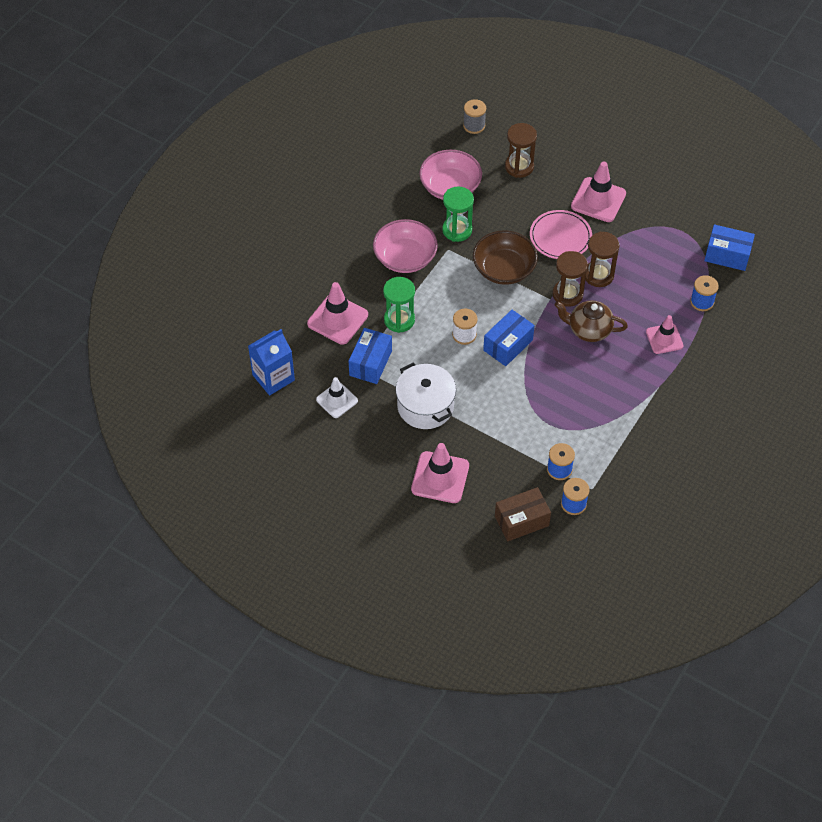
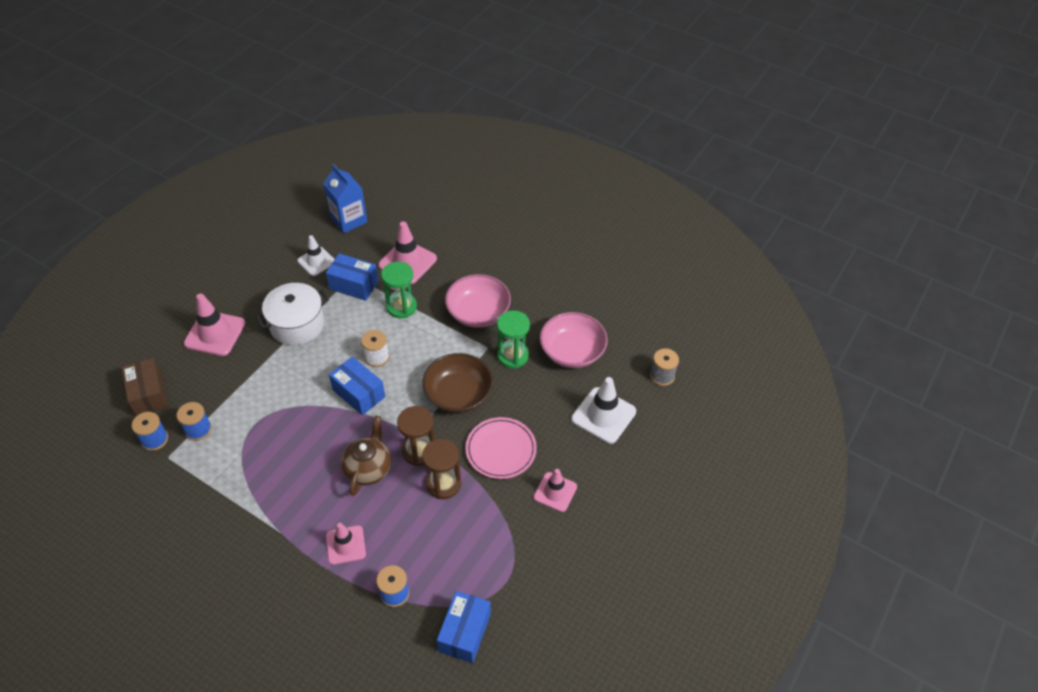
camera: 90 degrees right, 5 degrees down
(519, 167) = (603, 415): brown hourglass -> white traffic cone
(598, 200) = (555, 492): pink traffic cone -> pink traffic cone, size x0.65

